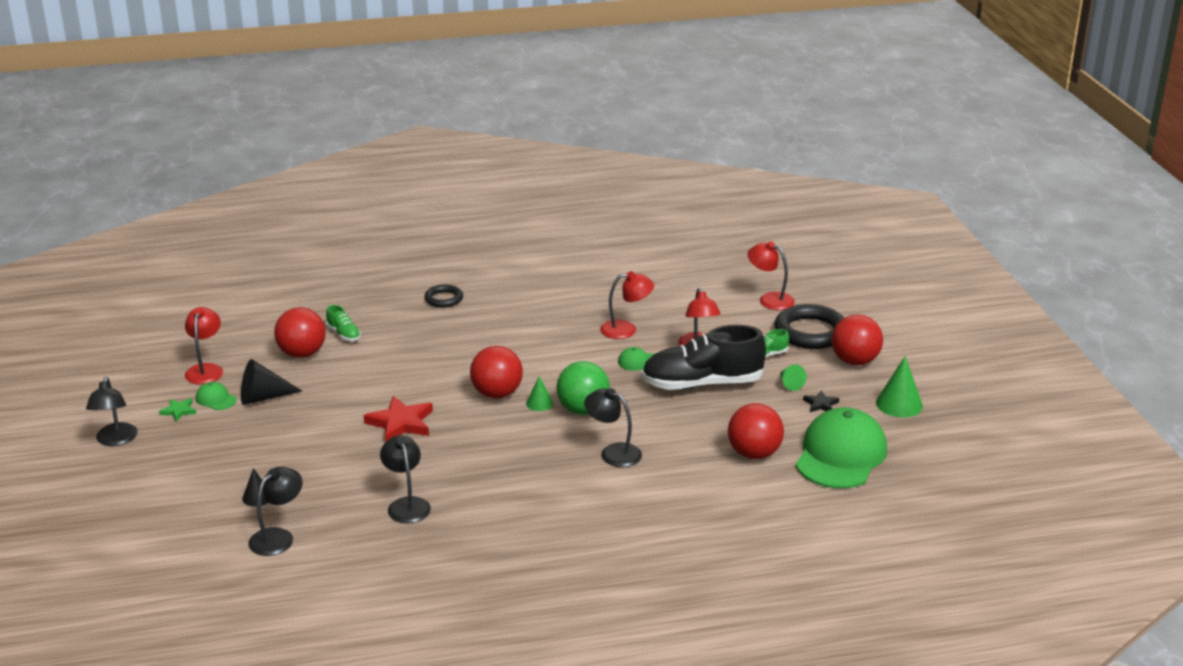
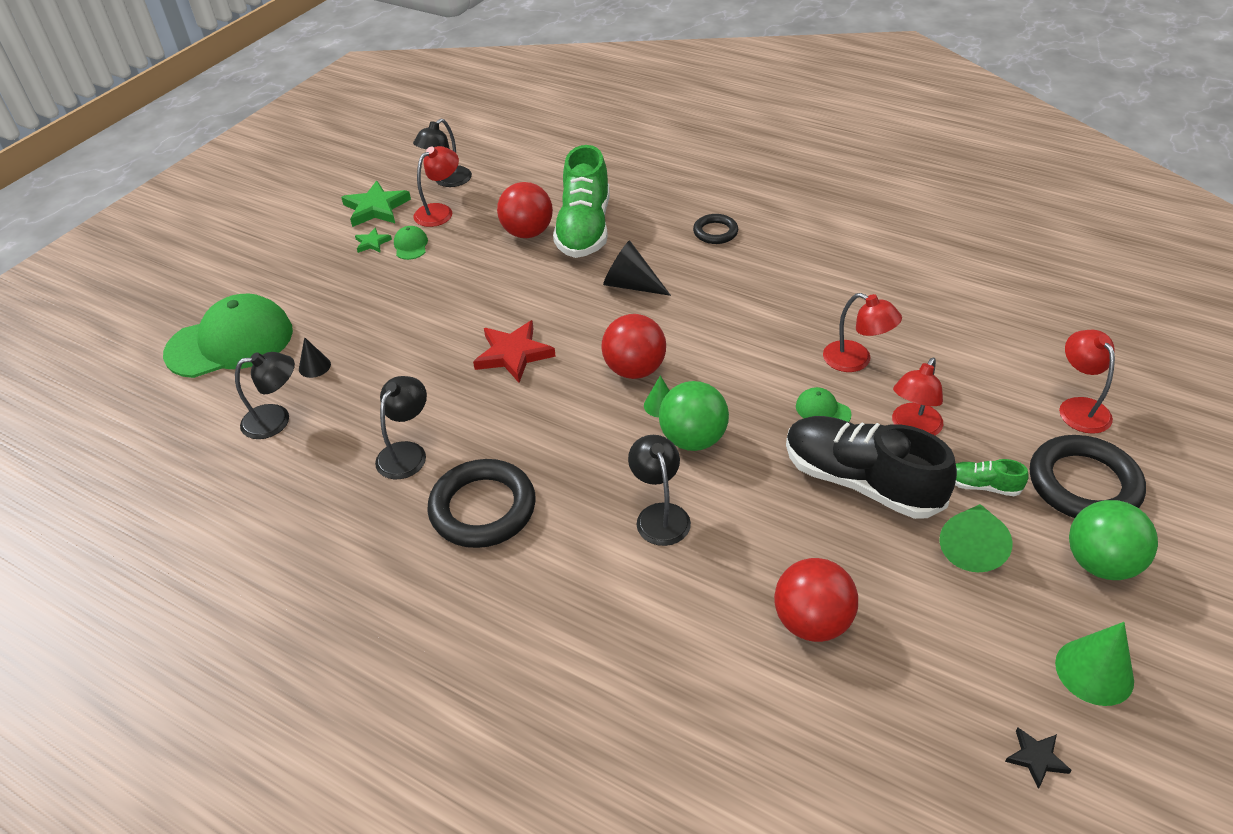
camera: 45 degrees right, 15 degrees up
(115, 440) = (299, 247): black lamp -> black lamp (447, 181)
(143, 389) = (376, 208): none -> green star
(263, 397) = (445, 263): black cone -> black cone (631, 285)
(344, 334) = (584, 229): green shoe -> green shoe, size x2.32
(502, 504) = (483, 508): none -> black ring
(790, 384) = (971, 545): green cone -> green cone, size x1.71
(821, 404) = (979, 602): black star -> black star (1036, 758)
(840, 455) = (920, 700): green cap -> green cap (230, 342)
(855, 361) = (1100, 563): red ball -> green ball

